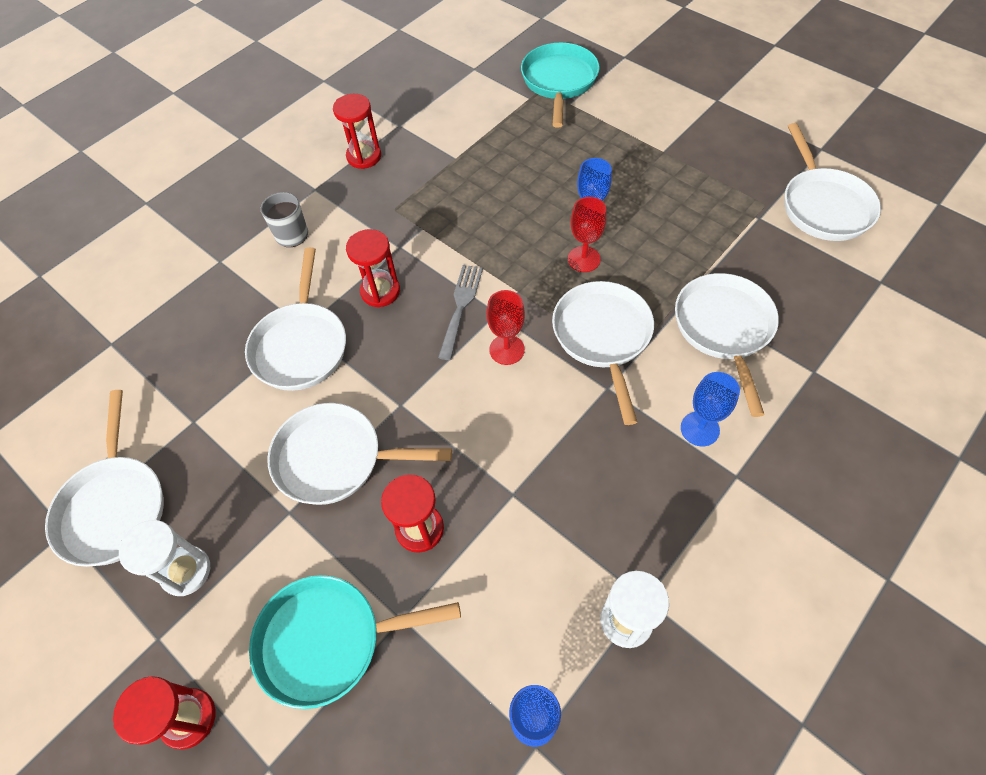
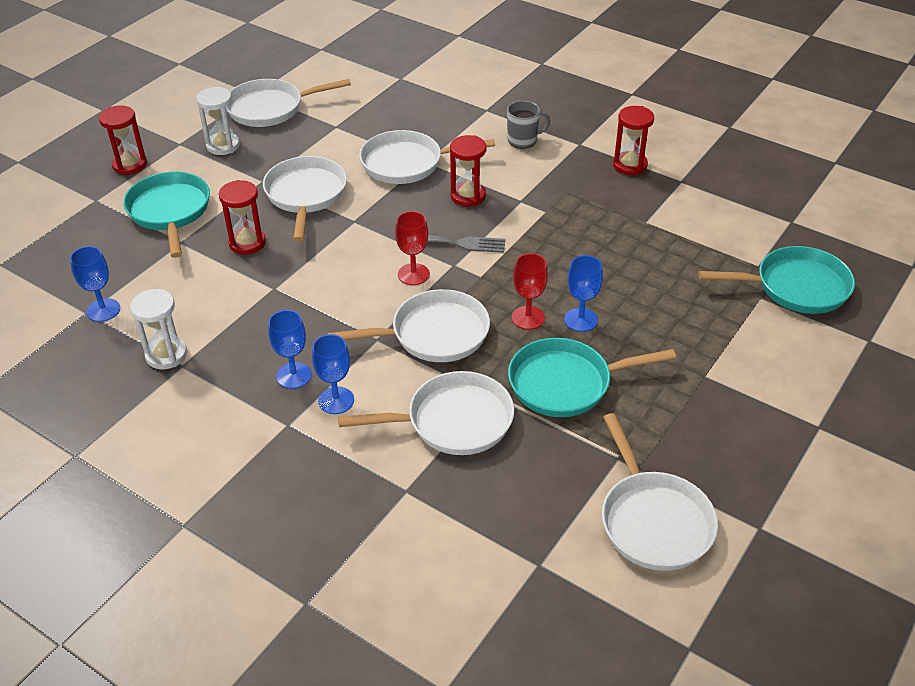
camera: 80 degrees right, 15 degrees down
(663, 470) = (294, 375): none -> blue goblet
(672, 241) = (566, 383): none -> turquoise pan
(823, 206) = (653, 520): white pan -> white pan turned 90 degrees counterclockwise

